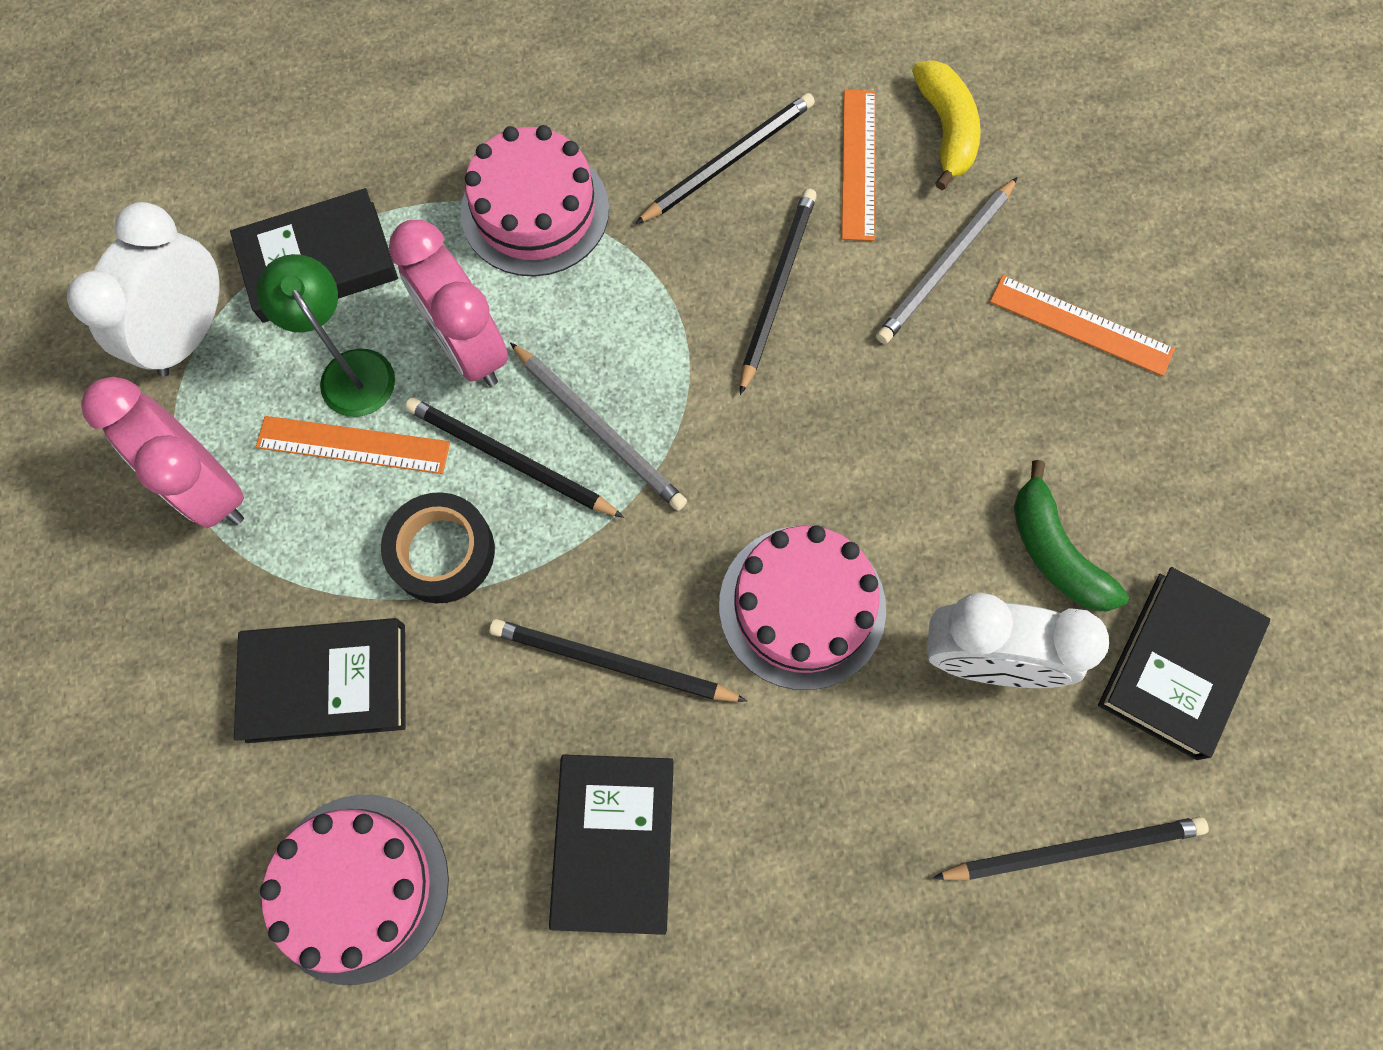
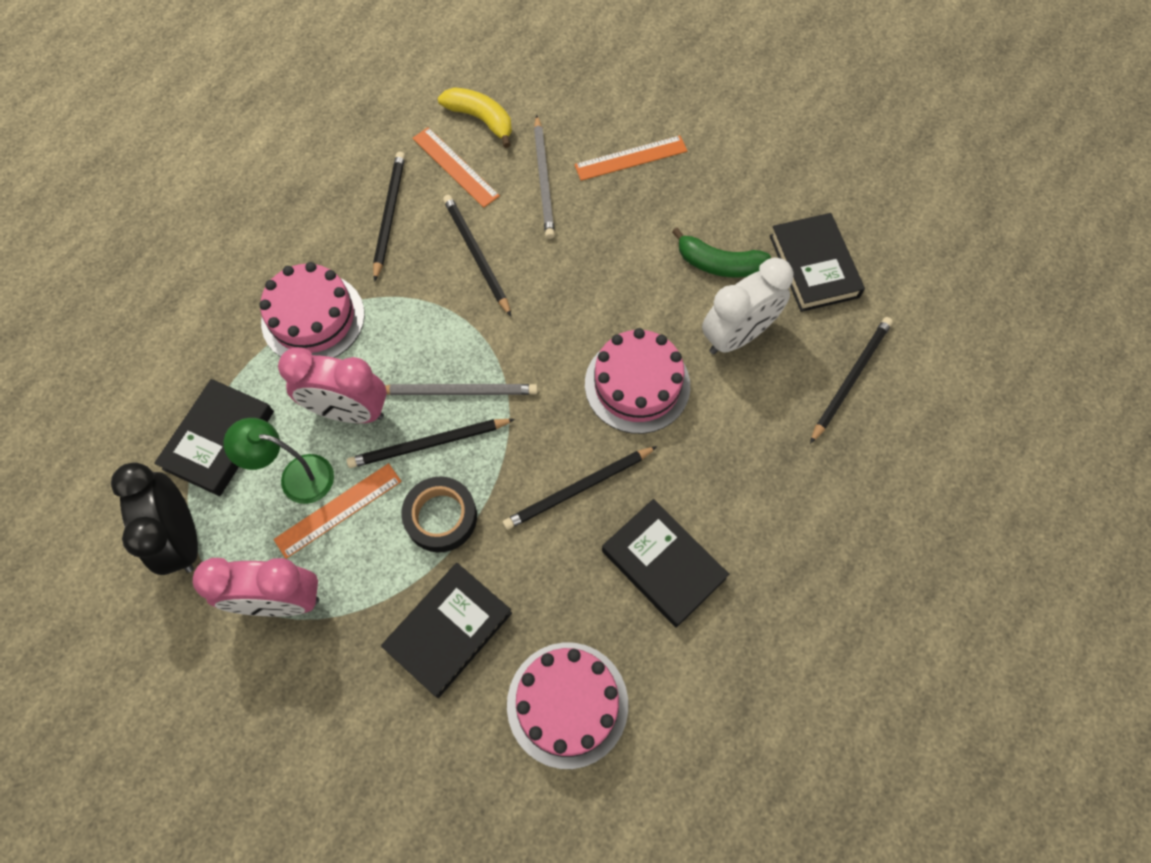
camera: 45 degrees left, 5 degrees down
(190, 334) = (183, 538): white clock -> black clock

